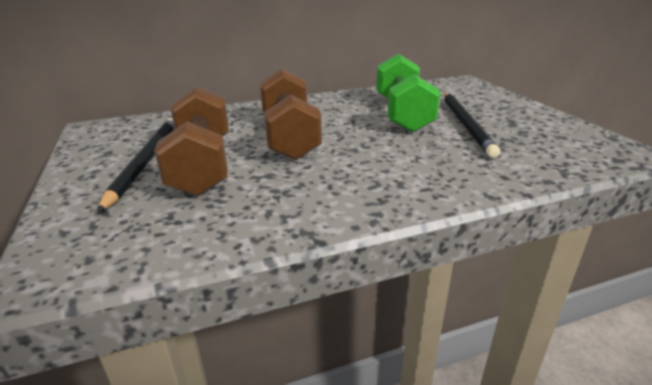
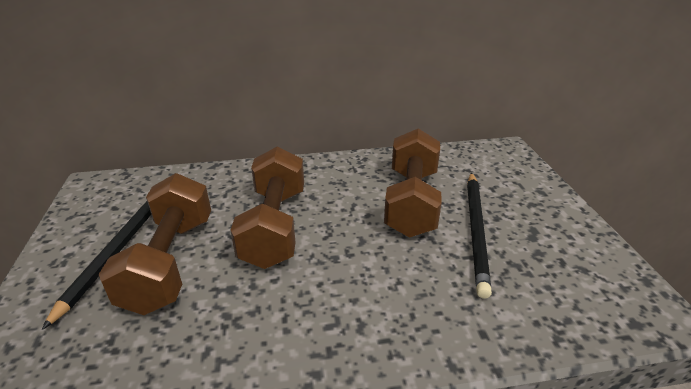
camera: 10 degrees right, 5 degrees up
(402, 114) = (411, 202): green dumbbell -> brown dumbbell

